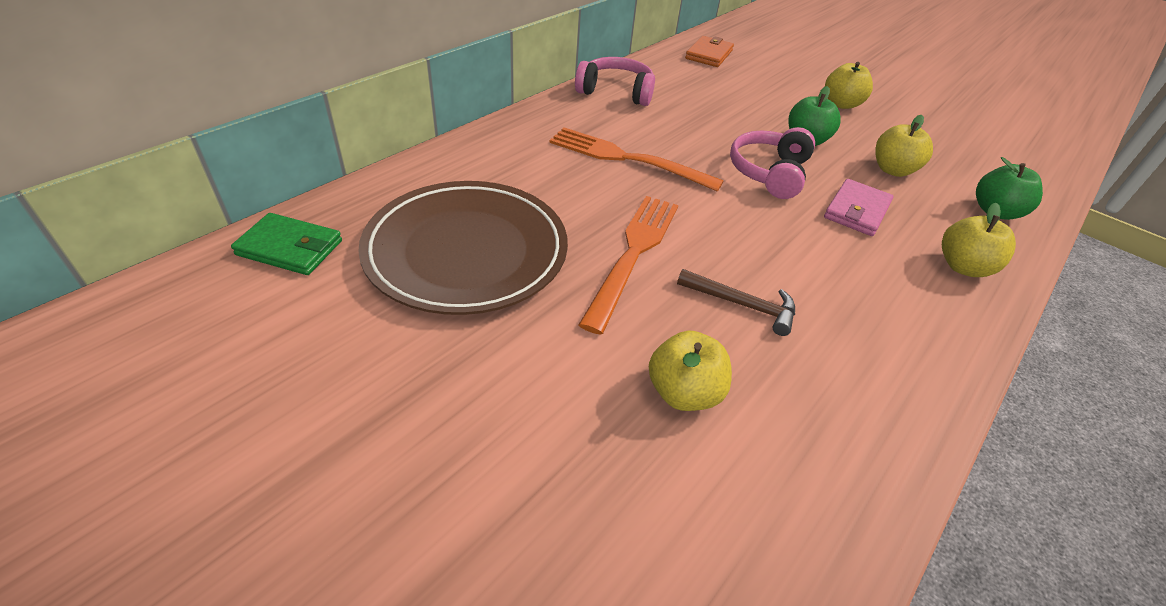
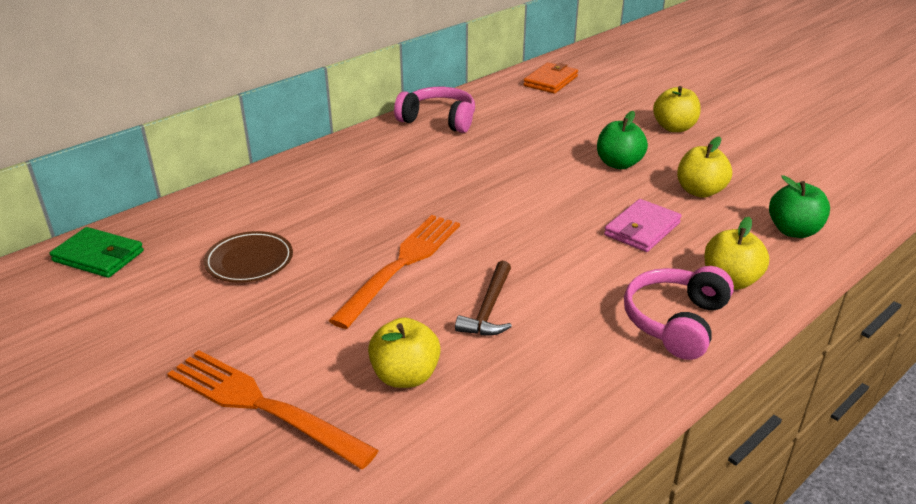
camera: 10 degrees right, 10 degrees down
(466, 251) = (249, 261): brown plate -> brown plate, size x0.48
(626, 158) = (426, 182): orange fork -> orange fork (261, 405)
(742, 305) = (489, 309): brown hammer -> brown hammer turned 75 degrees clockwise
(769, 173) = (566, 194): pink headphones -> pink headphones (675, 322)

